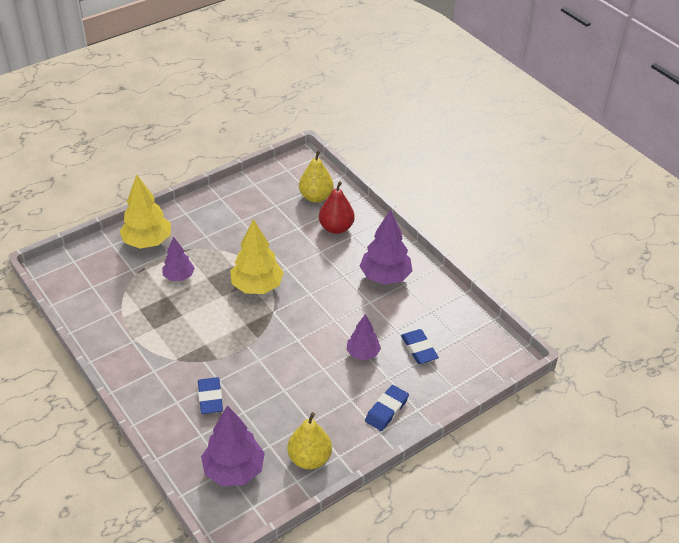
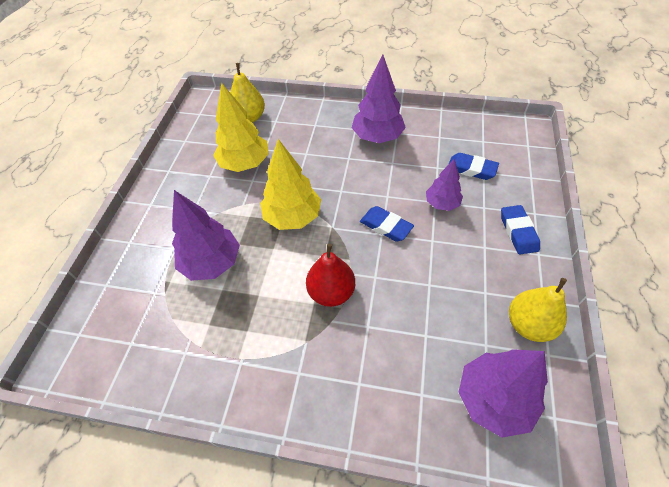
camera: 40 degrees left, 10 degrees up
(147, 242) = (141, 255): yellow tree -> yellow tree (245, 164)
(179, 276) = (212, 263): purple tree -> purple tree, size x1.64
(210, 398) = (383, 350): blue eraser -> blue eraser (386, 226)
(336, 228) = (295, 129): red pear -> red pear (331, 292)

